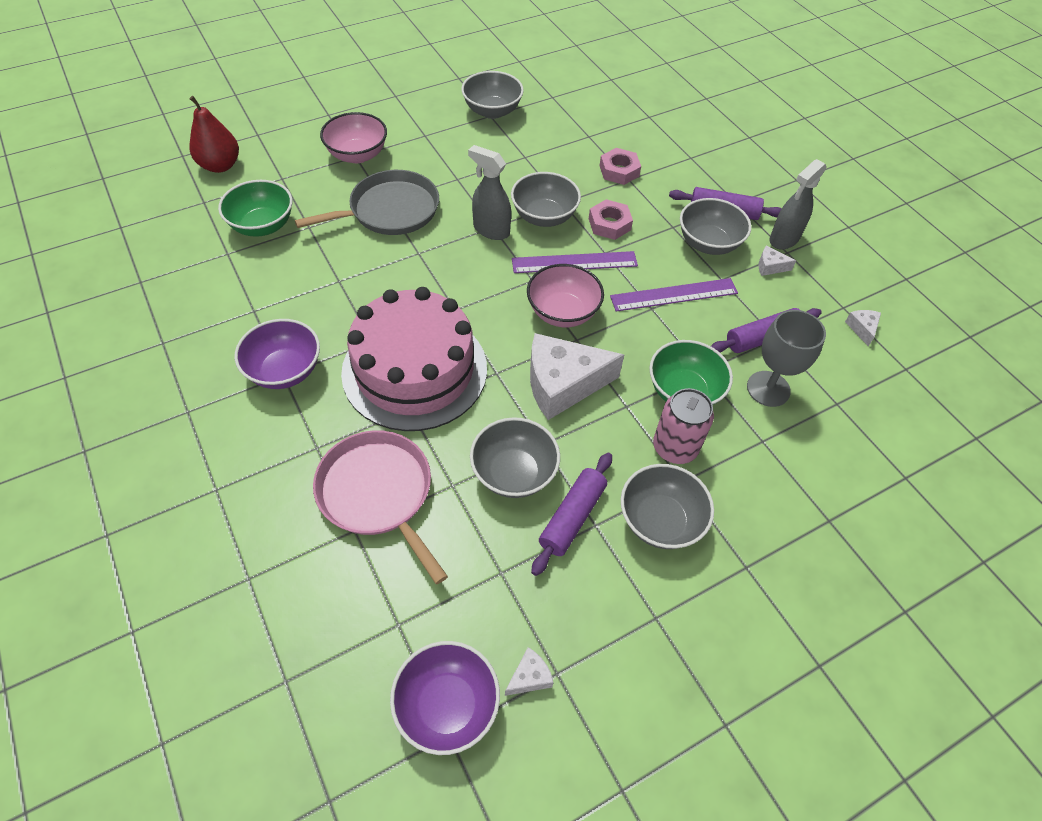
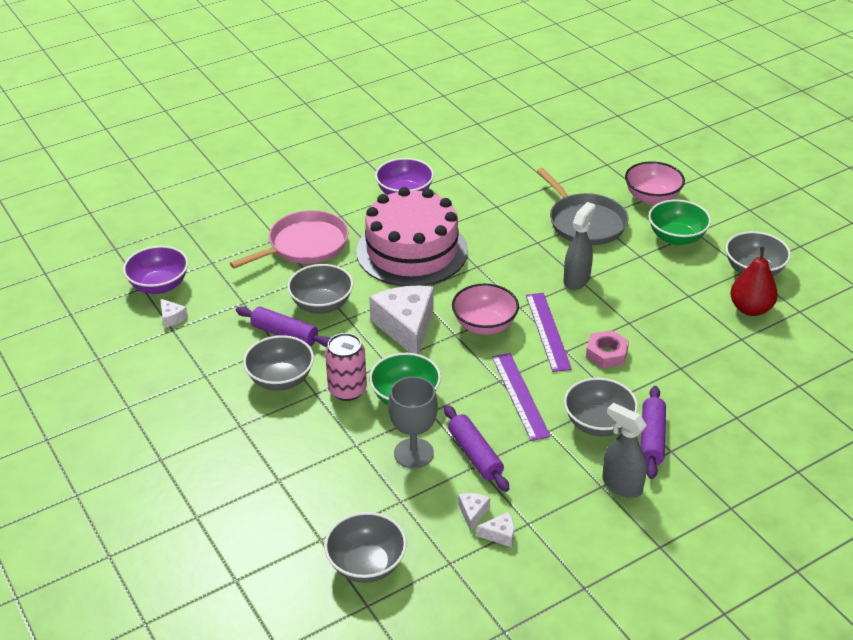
camera: 90 degrees right, 15 degrees down
(220, 165) = (612, 134): red pear -> red pear (750, 309)
(262, 225) = (548, 163): green bowl -> green bowl (676, 237)
(544, 216) = (604, 311): grey bowl -> grey bowl (366, 564)
(619, 171) = (691, 361): pink nut -> none
(770, 266) = (575, 469): white cheese -> white cheese (472, 513)

